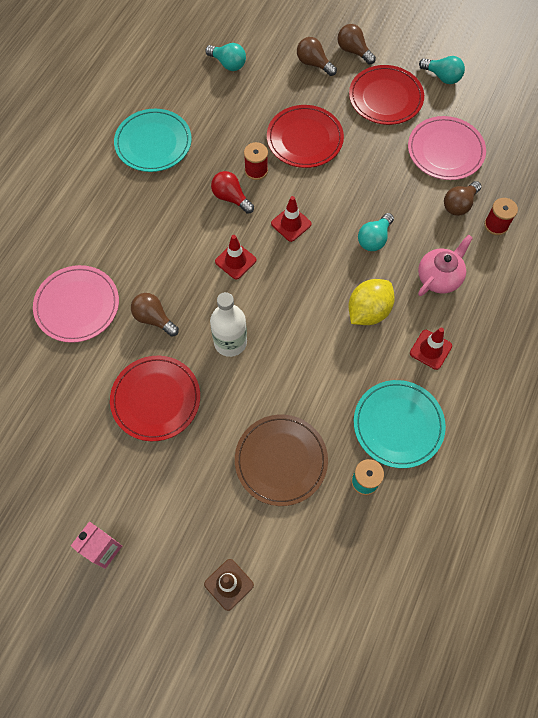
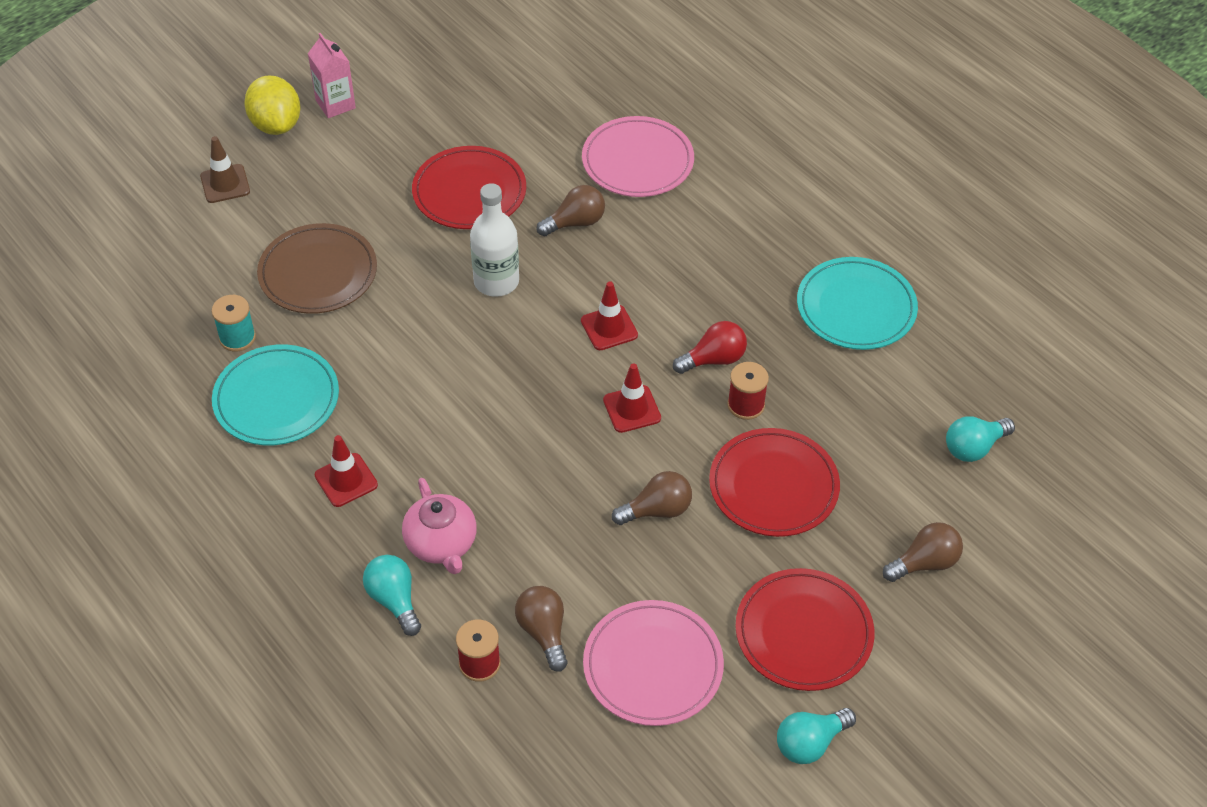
camera: 115 degrees right, 15 degrees down
(353, 51) = (929, 633): brown light bulb -> brown light bulb (657, 510)
(368, 311) = (445, 437): yellow lemon -> yellow lemon (276, 125)
(374, 239) = (550, 495): turquoise light bulb -> turquoise light bulb (394, 600)

